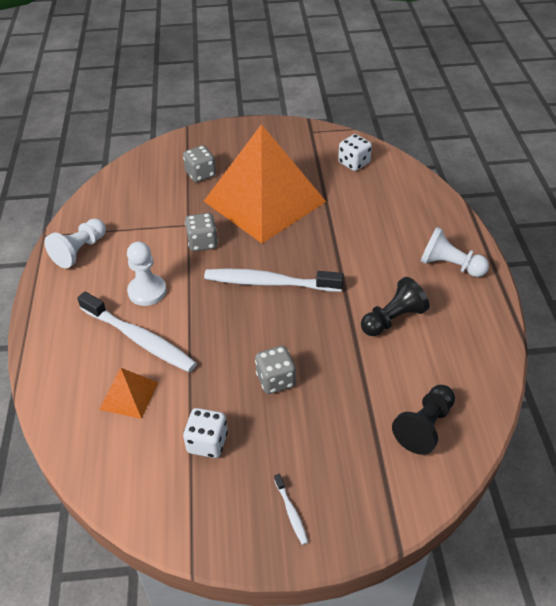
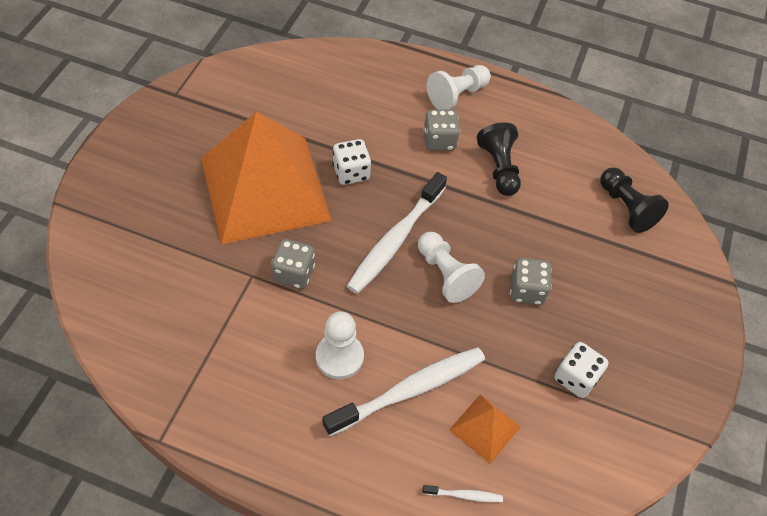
camera: 70 degrees left, 10 degrees up
(80, 251) = (221, 407): white pawn -> white pawn (445, 274)
(200, 174) = (169, 227): grey dice -> grey dice (439, 141)
(291, 512) = (674, 342): white toothbrush -> white toothbrush (464, 495)
(354, 163) = (260, 87): white dice -> white dice (351, 172)

